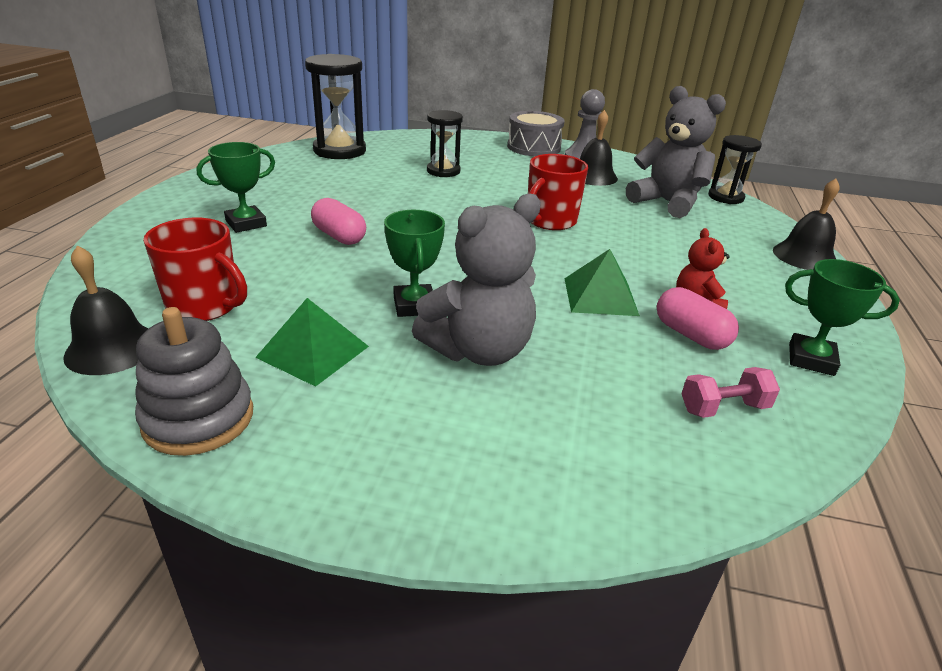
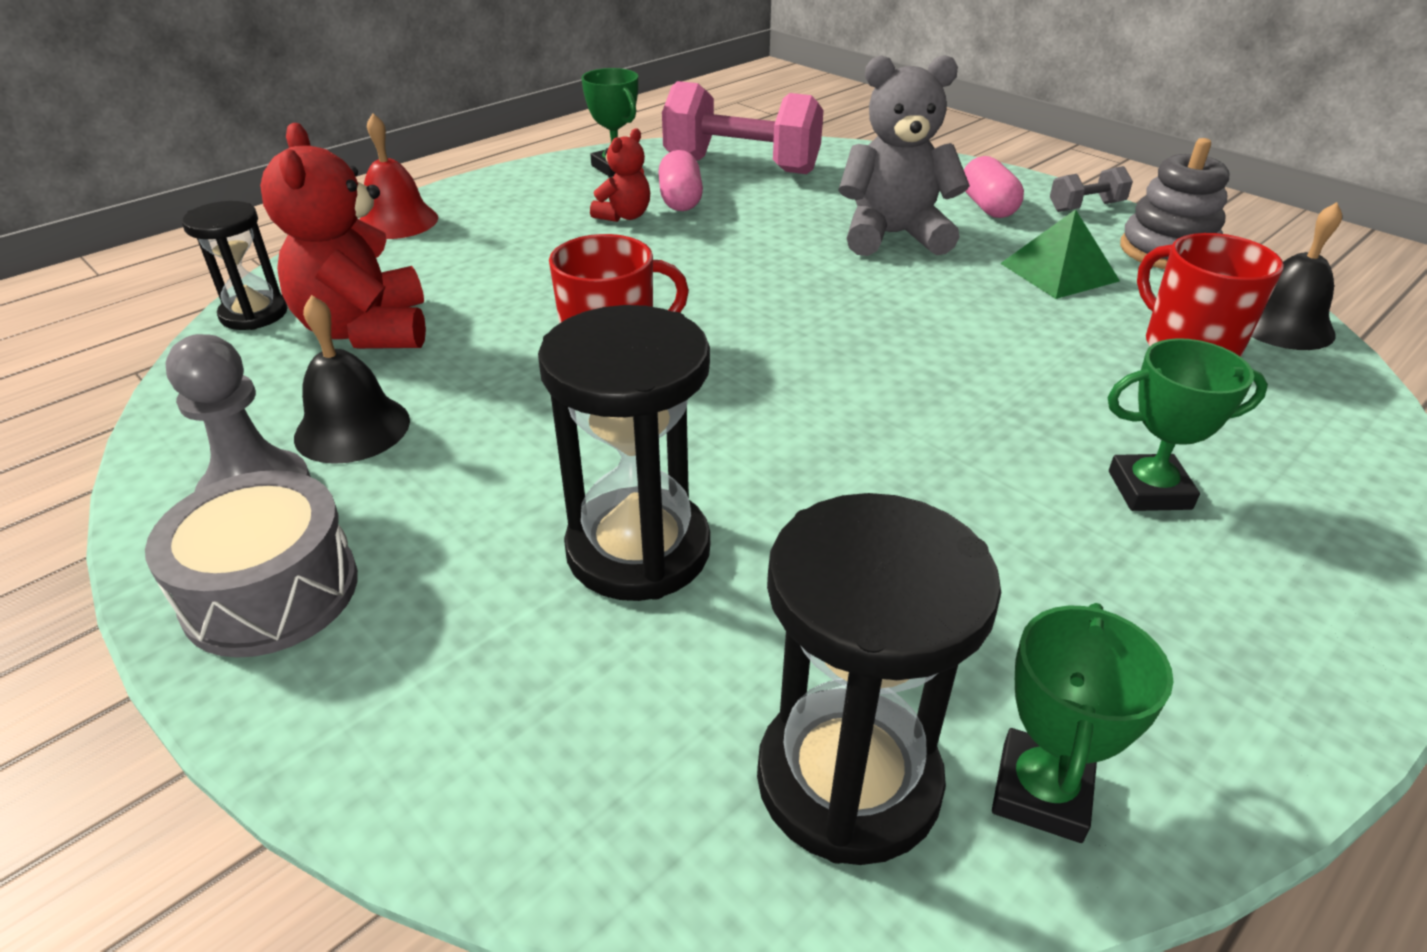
camera: 145 degrees left, 5 degrees up
(296, 477) = (1086, 207): none -> grey dumbbell
(339, 236) = (980, 411): pink capsule -> pink capsule (988, 207)
(414, 305) = (928, 286): green trophy -> green trophy (1041, 792)
(443, 171) = (638, 549): black hourglass -> black hourglass, size x1.62
(600, 296) = (710, 245): green pyramid -> none
(667, 202) = (366, 331): grey teddy bear -> red teddy bear
(723, 408) = (741, 166): pink dumbbell -> pink dumbbell, size x2.19
(804, 256) = (397, 221): black bell -> red bell

